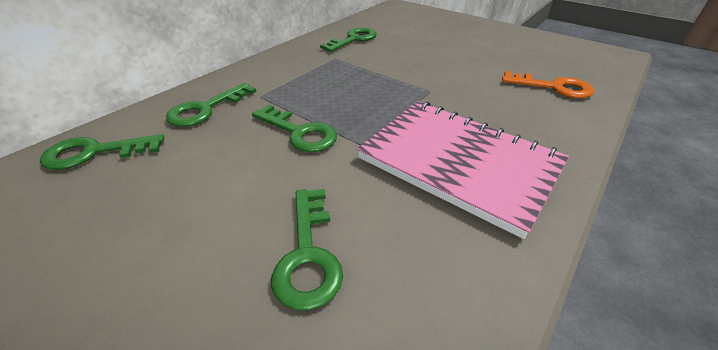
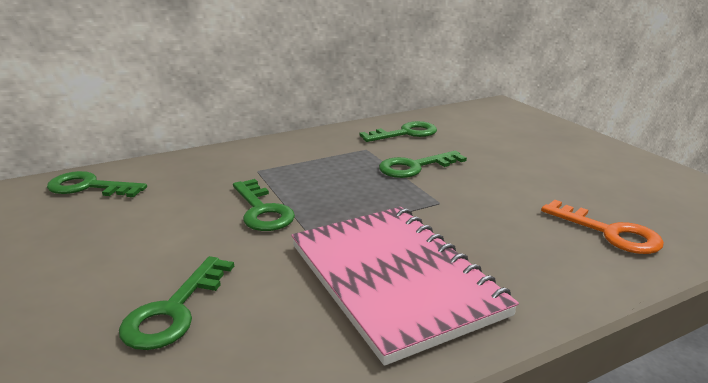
camera: 25 degrees right, 15 degrees down
(206, 109) = (201, 171): green key -> green key (415, 167)

